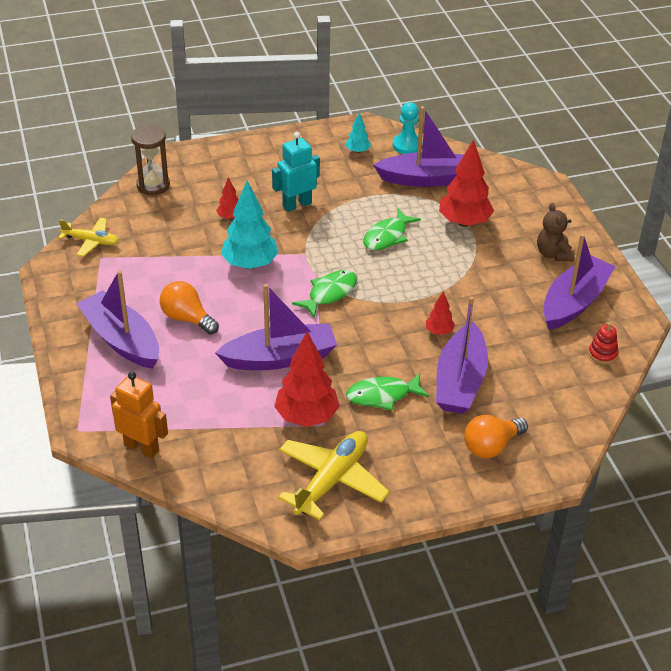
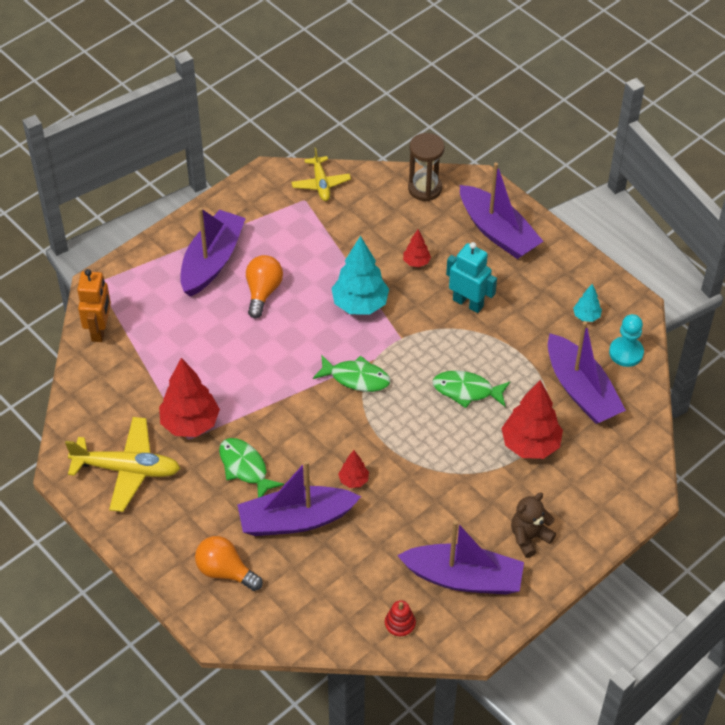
camera: 65 degrees right, 10 degrees up
(280, 358) = (251, 376): purple boat -> purple boat (498, 232)

